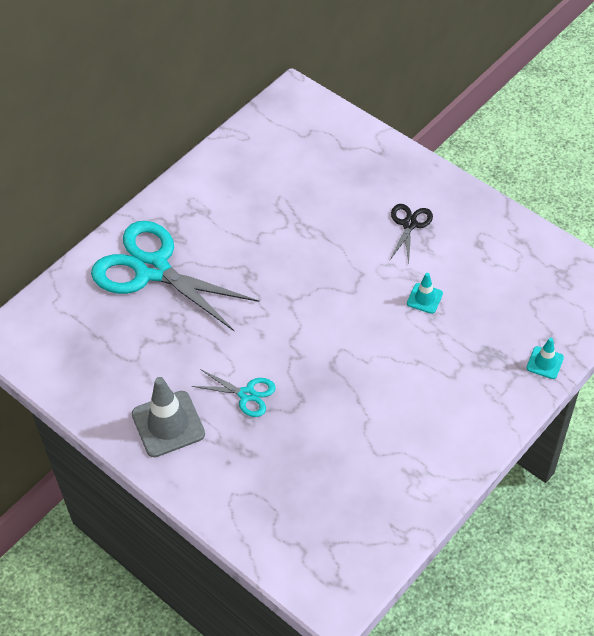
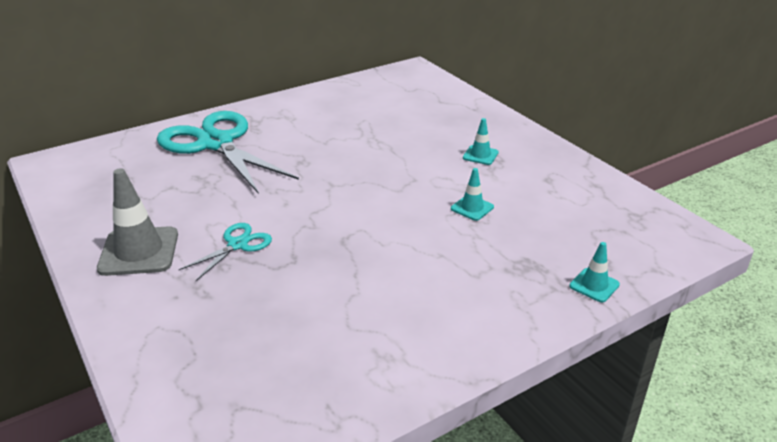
camera: 15 degrees right, 20 degrees down
(246, 394) = (237, 245): turquoise scissors -> turquoise scissors turned 90 degrees counterclockwise
(409, 224) = (480, 155): black scissors -> turquoise traffic cone

